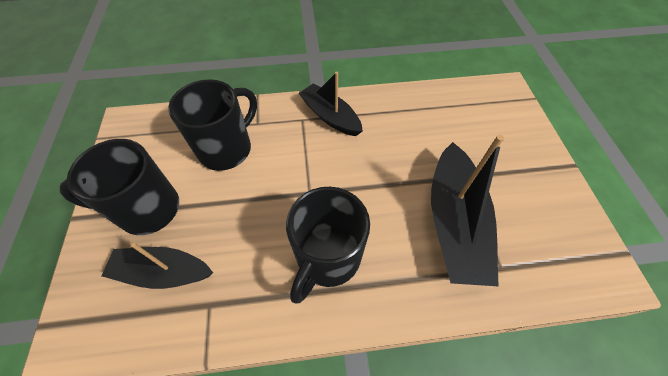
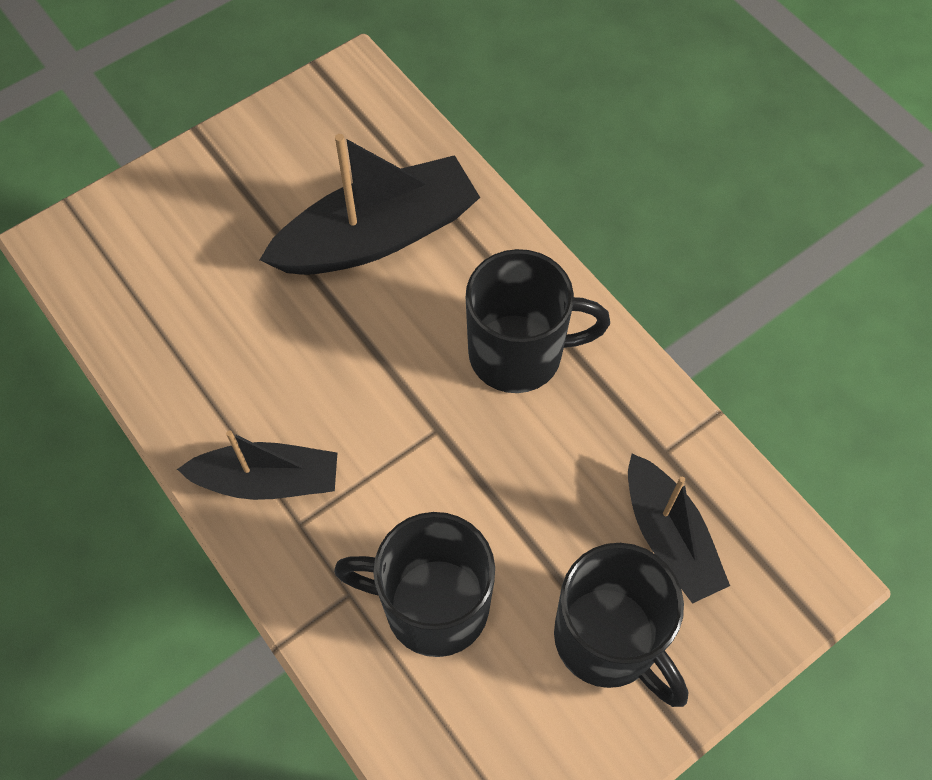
camera: 120 degrees left, 5 degrees up
(330, 116) = (268, 480): black boat -> black boat turned 105 degrees counterclockwise

